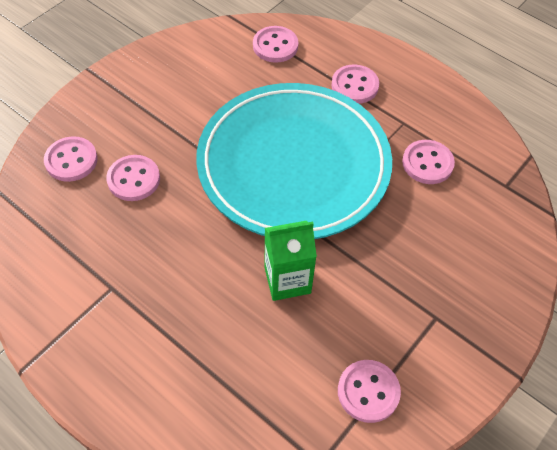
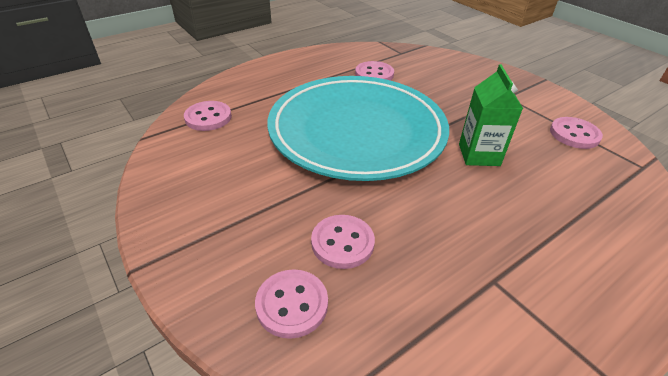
camera: 75 degrees left, 15 degrees down
(354, 86) = (283, 88): pink button -> none

